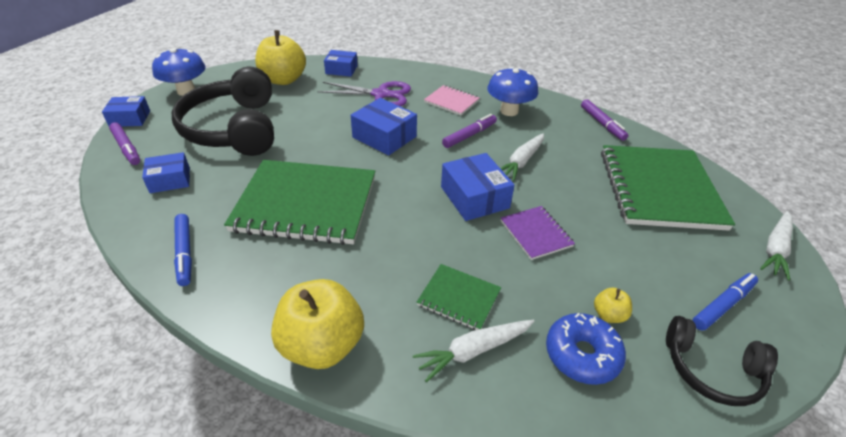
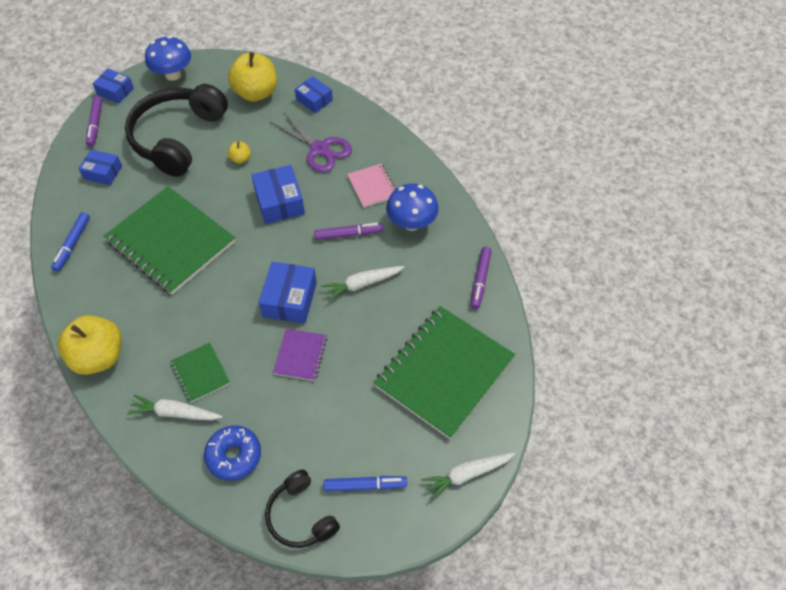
camera: 35 degrees right, 15 degrees up
(608, 315) = (280, 443): yellow apple -> yellow apple (240, 159)

